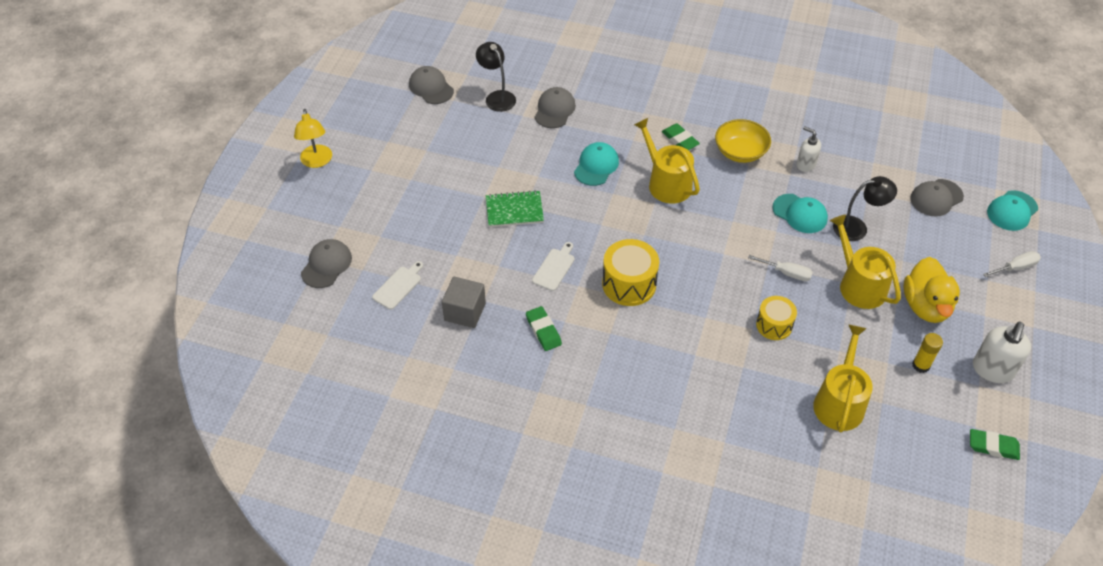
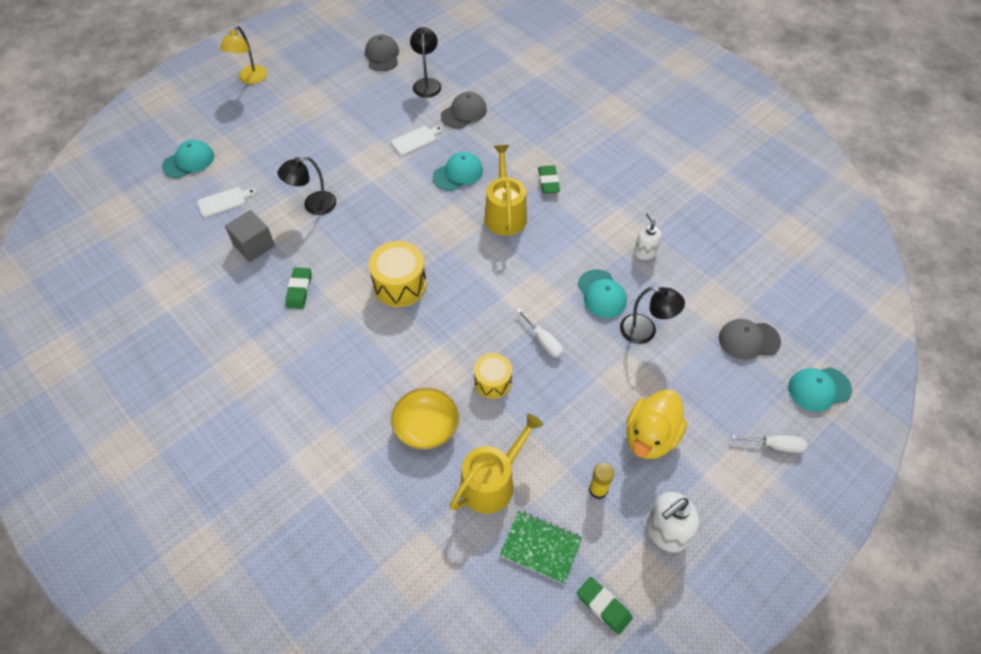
camera: 30 degrees right, 5 degrees up
(326, 265) = (189, 161): grey cap -> turquoise cap
(489, 252) = (313, 206): none -> black lamp
(514, 210) = (361, 181): green notebook -> green notebook (540, 547)
(554, 268) = (352, 243): white cutting board -> white cutting board (416, 140)
(740, 152) = (593, 215): yellow bowl -> yellow bowl (426, 427)
(859, 285) = (602, 384): yellow watering can -> none

